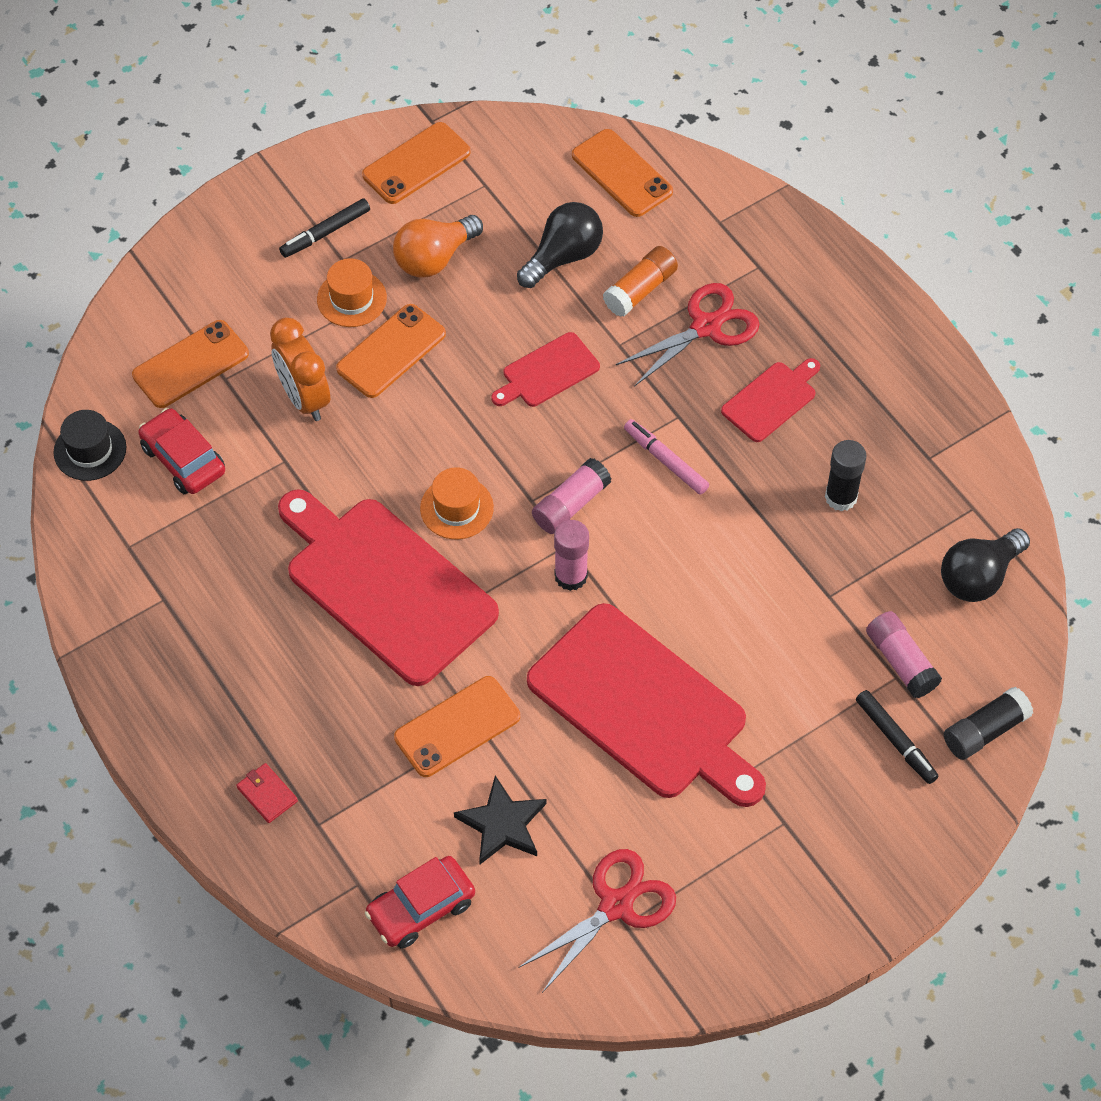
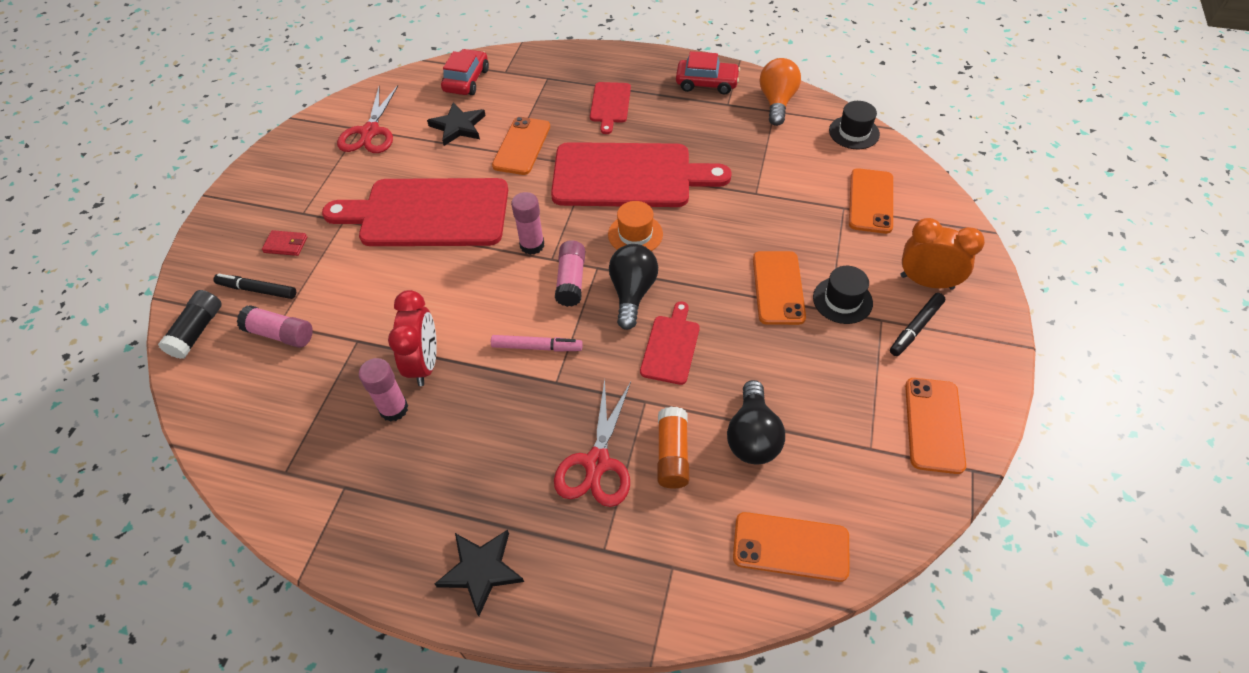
camera: 140 degrees right, 5 degrees down
(183, 459) = (805, 159): red car -> red car (706, 83)
(267, 794) = (583, 73): red wallet -> red wallet (286, 245)
(304, 398) = (789, 228): orange clock -> orange clock (926, 282)
(325, 233) = (915, 328): black marker -> black marker turned 150 degrees counterclockwise
(351, 299) = (842, 300): orange hat -> black hat
(434, 258) = (831, 365): orange light bulb -> orange light bulb (777, 102)
(771, 400) = (499, 443): red cutting board -> red cutting board (610, 105)
(782, 522) = (424, 364): none -> red clock
(841, 497) = (394, 409): black glue stick -> pink glue stick
(862, 317) = (481, 570): none -> black star
(978, 577) = (253, 424): black light bulb -> black light bulb (632, 293)

